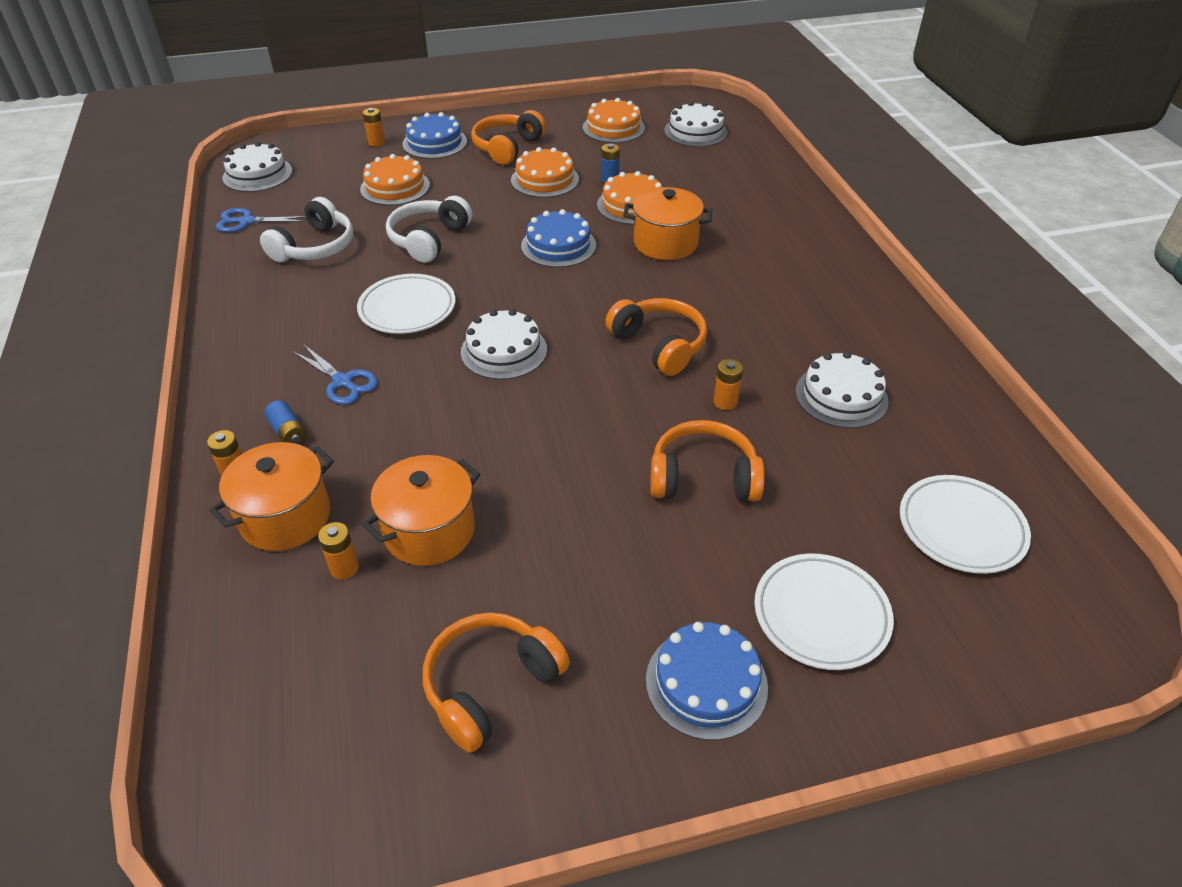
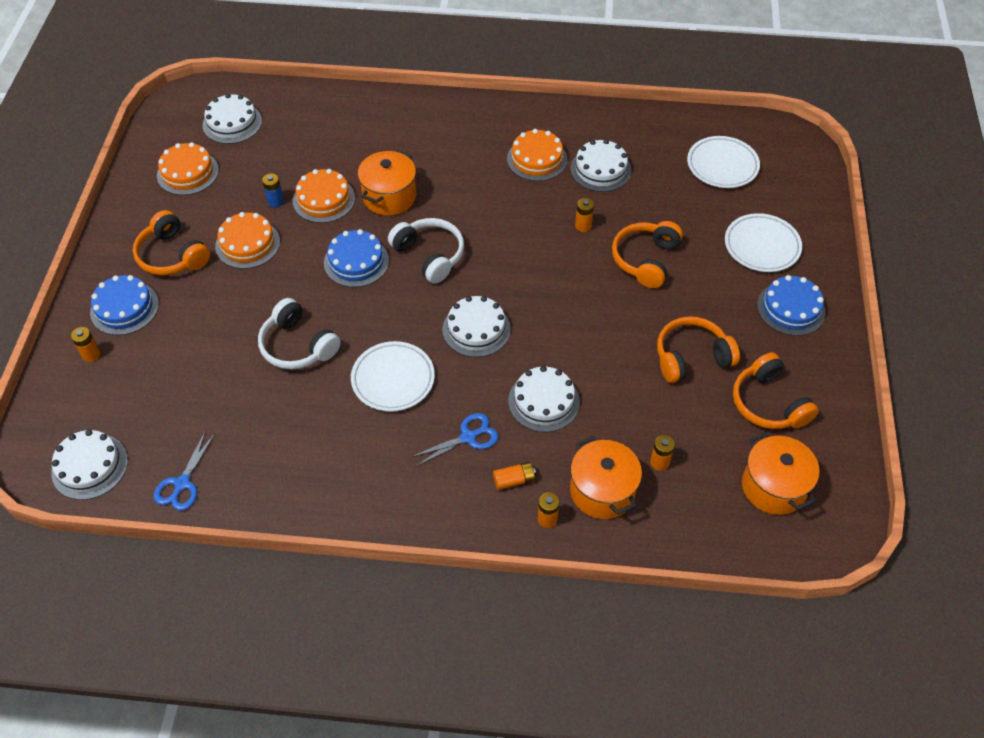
camera: 70 degrees left, 10 degrees up
(288, 432) = (514, 480): blue battery -> orange battery
(315, 247) = (262, 432): white headphones -> white headphones (429, 255)
(395, 187) = (191, 354): orange cake -> orange cake (537, 159)
(414, 431) = (543, 401): none -> white cake
(429, 531) = (643, 410): orange pot -> orange pot (773, 487)
(659, 345) = (510, 240): orange headphones -> orange headphones (691, 357)

